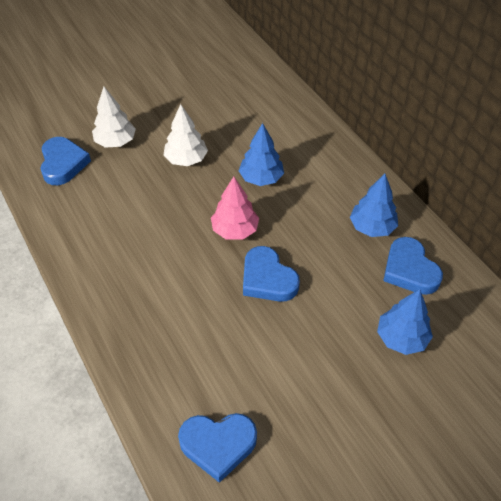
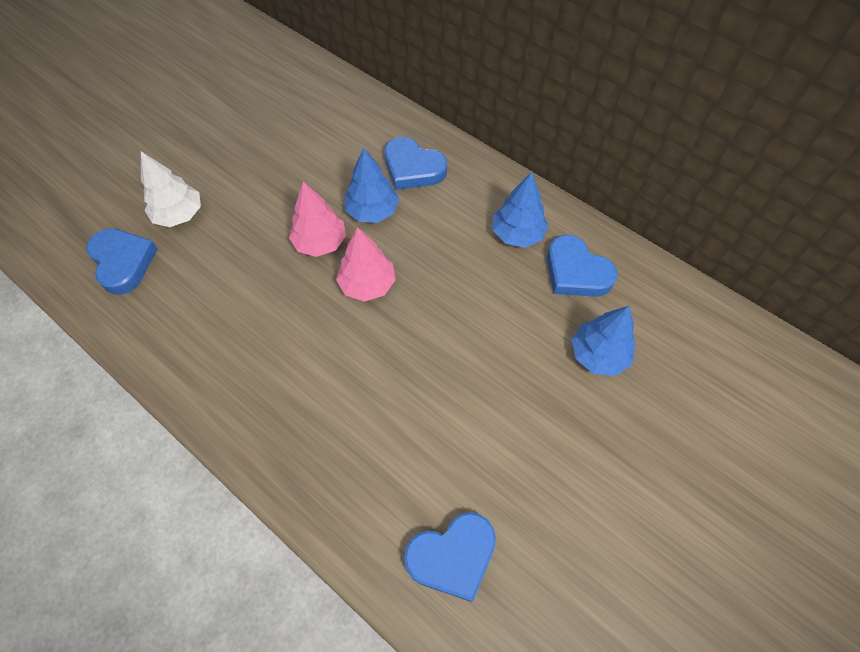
camera: 20 degrees left, 10 degrees up
(186, 159) = (275, 213): white tree -> none
(211, 190) = (320, 242): none -> pink tree
(267, 279) = (428, 333): blue heart -> blue heart (413, 168)

